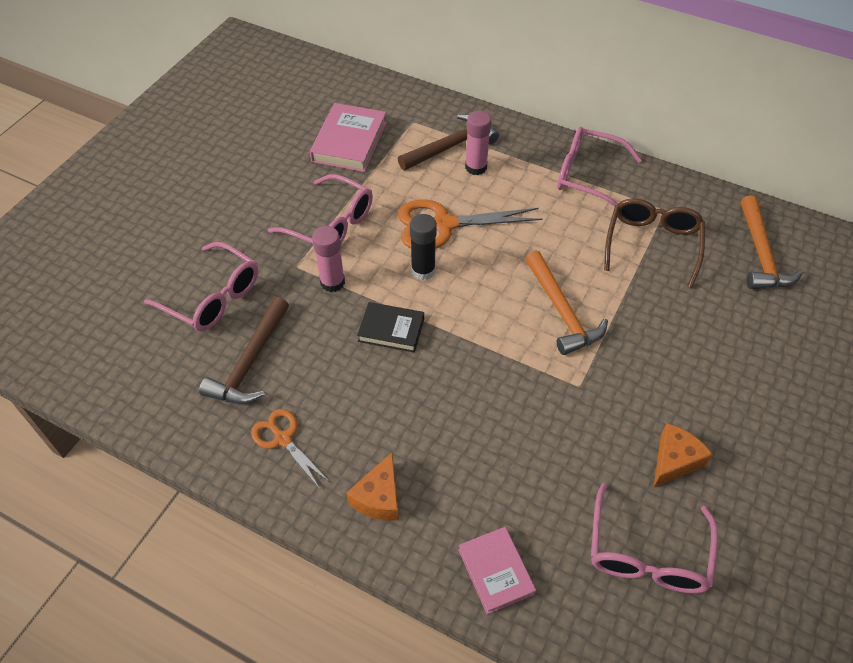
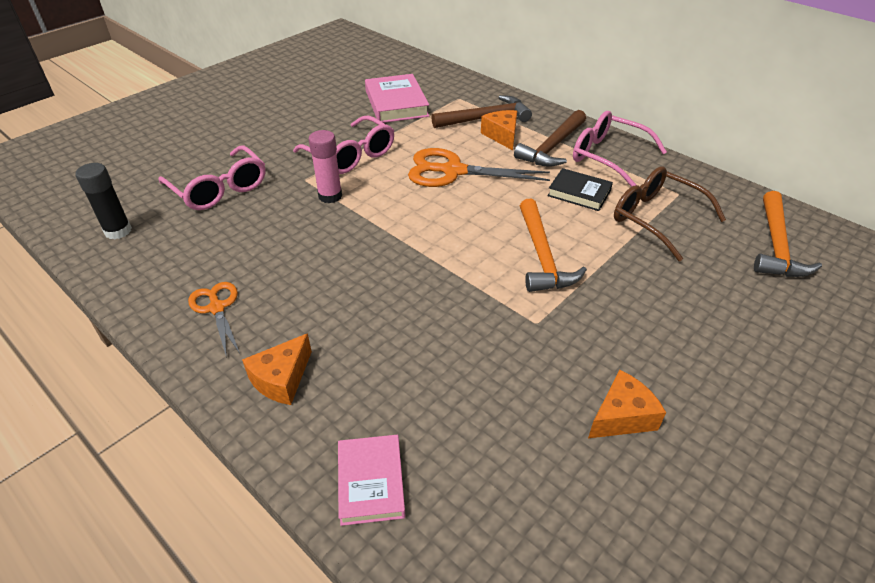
camera: 15 degrees right, 10 degrees down
(250, 362) = (223, 242): brown hammer -> brown hammer (552, 147)
(349, 142) = (396, 103): pink book -> pink book turned 45 degrees counterclockwise
(391, 330) = (365, 241): black book -> black book (579, 193)
(423, 270) = (418, 201): black glue stick -> black glue stick (118, 231)
(476, 167) = (502, 136): pink glue stick -> orange cheese
(647, 552) = (557, 506): pink glasses -> none
(652, 245) = (657, 219): brown glasses -> brown glasses turned 75 degrees counterclockwise

